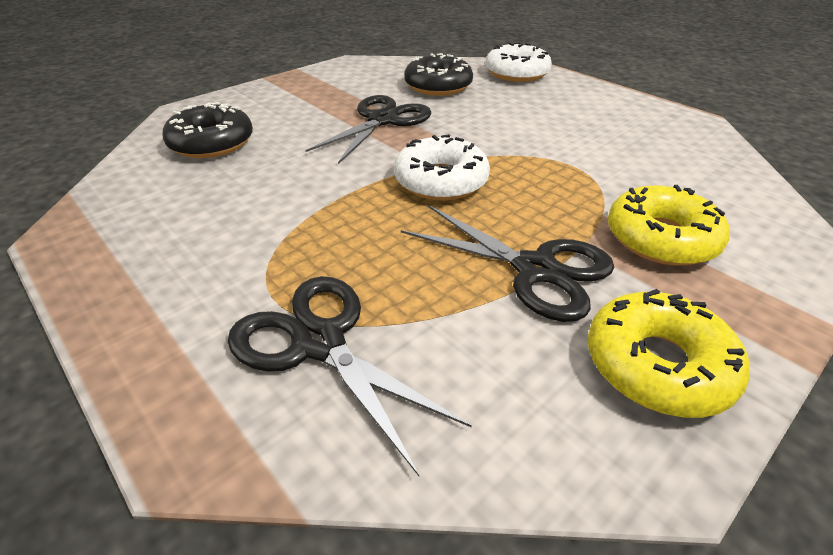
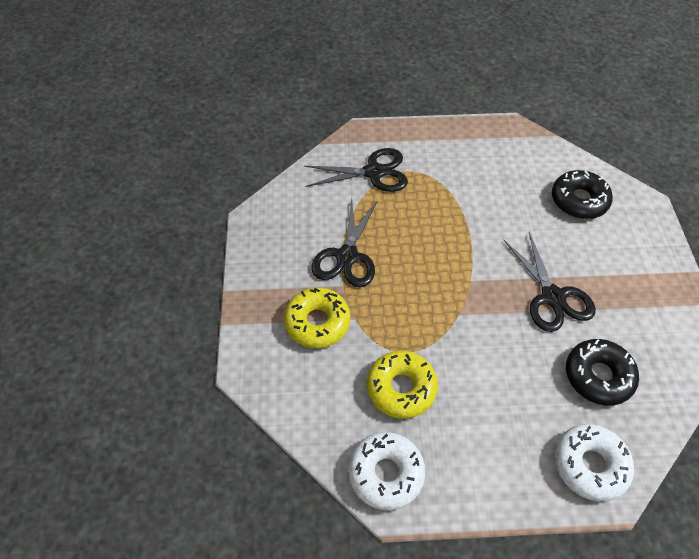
camera: 130 degrees right, 15 degrees up
(441, 181) = (447, 274): white donut -> white donut (386, 473)
(535, 269) = (347, 256): black scissors -> black scissors turned 60 degrees counterclockwise
(657, 365) = (273, 250): yellow donut -> yellow donut (401, 388)

